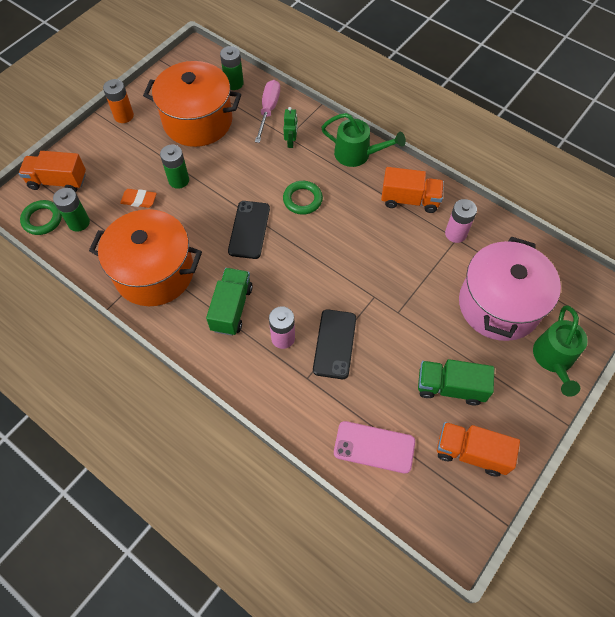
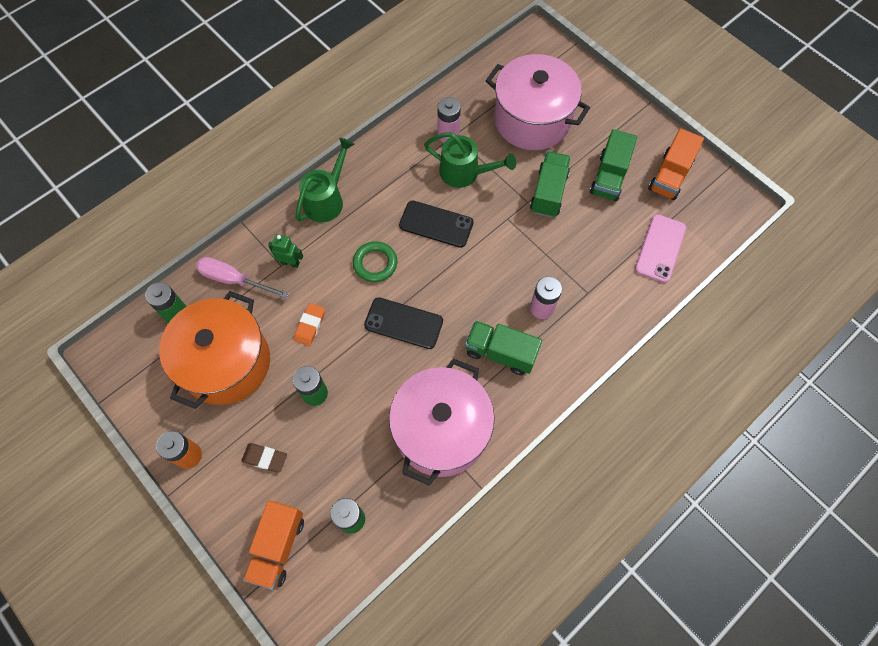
camera: 80 degrees left, 5 degrees up
(42, 219) = (336, 567): green ring -> none
(124, 160) = (265, 458): none -> brown eraser
(139, 200) = (333, 443): orange eraser -> orange eraser (310, 325)
(154, 272) = (441, 431): orange pot -> pink pot
(334, 344) = (554, 262): black phone -> black phone (436, 224)
(410, 200) = (399, 164): orange truck -> none
(414, 330) = (548, 193): none -> green truck
(553, 360) = (591, 95): green watering can -> green watering can (465, 173)

